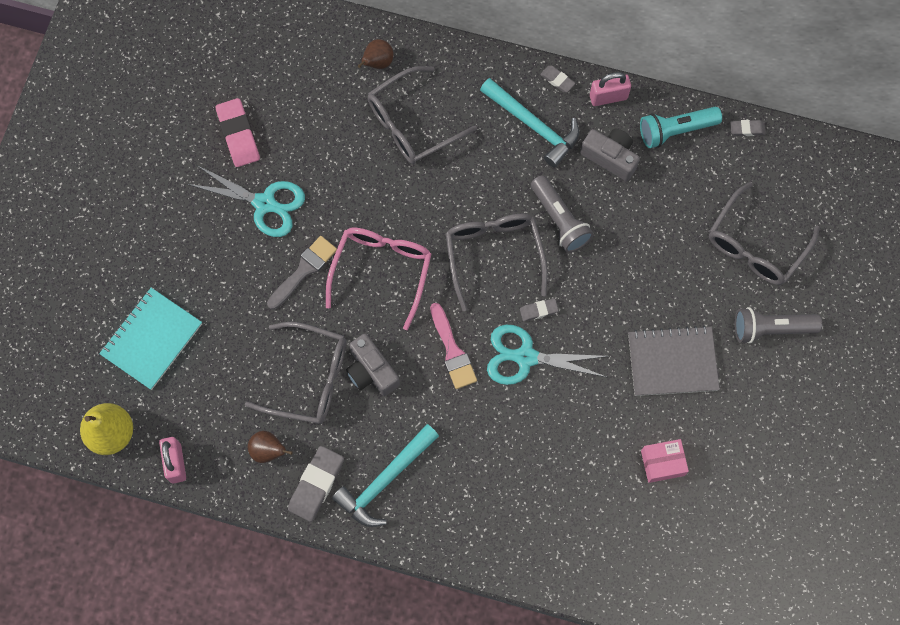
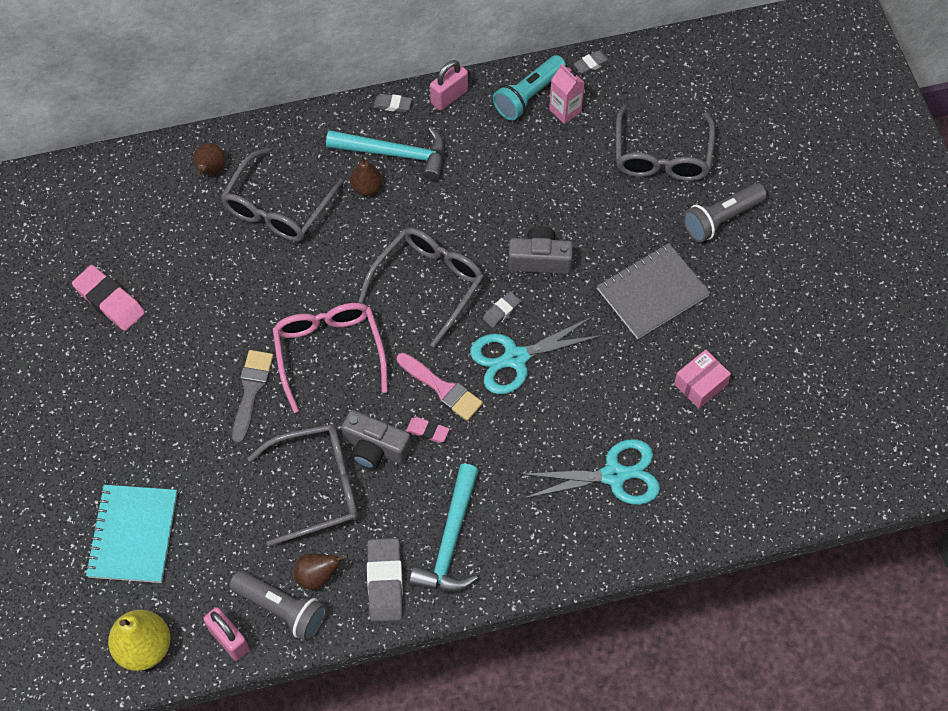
camera: 30 degrees left, 10 degrees down
(264, 203) = (174, 350): turquoise scissors -> turquoise scissors (614, 475)
(420, 380) = (427, 431): none -> pink eraser
(493, 143) = (366, 187): none -> brown pear
(494, 255) = (428, 284): grey glasses -> grey glasses turned 75 degrees clockwise
(559, 220) = (471, 223): grey flashlight -> grey flashlight (282, 609)
(610, 157) = (483, 146): grey camera -> grey camera (540, 259)
(698, 160) = (565, 111): none -> pink carton

